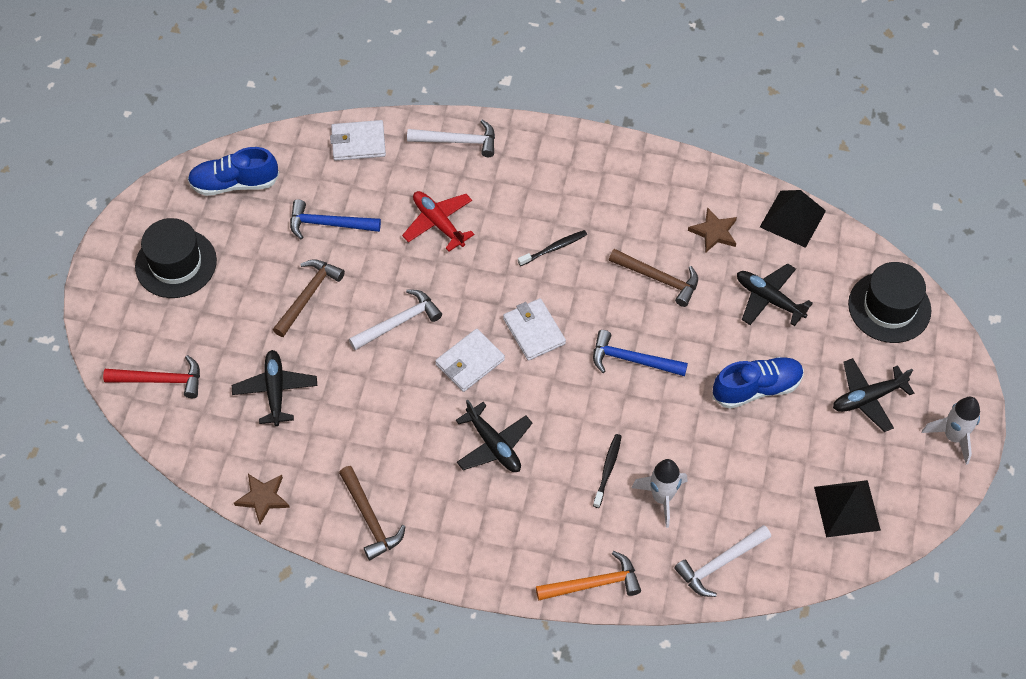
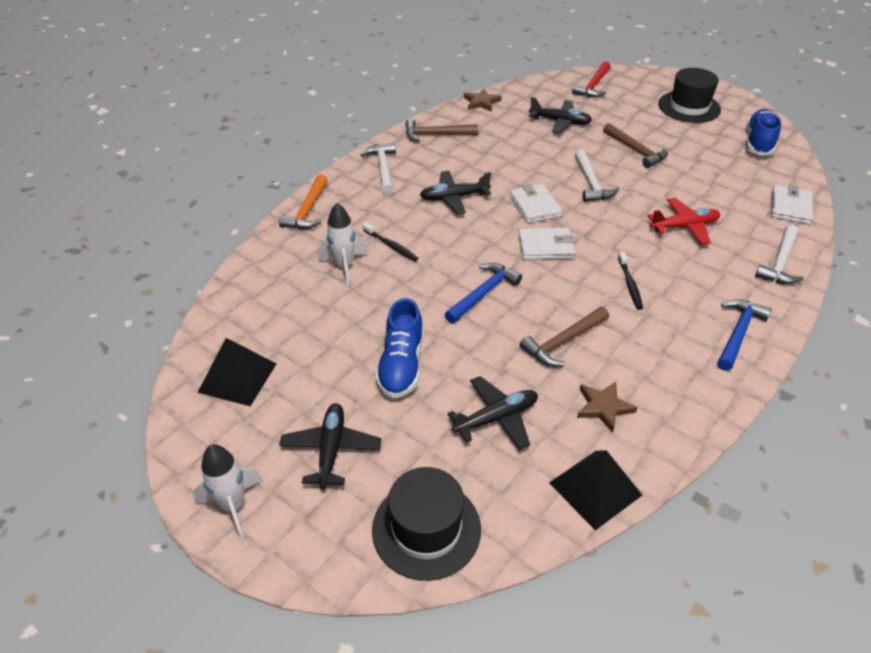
camera: 115 degrees right, 15 degrees down
(328, 224) = (703, 173): blue hammer -> blue hammer (738, 333)
(719, 563) = (263, 277): white hammer -> white hammer (383, 168)

